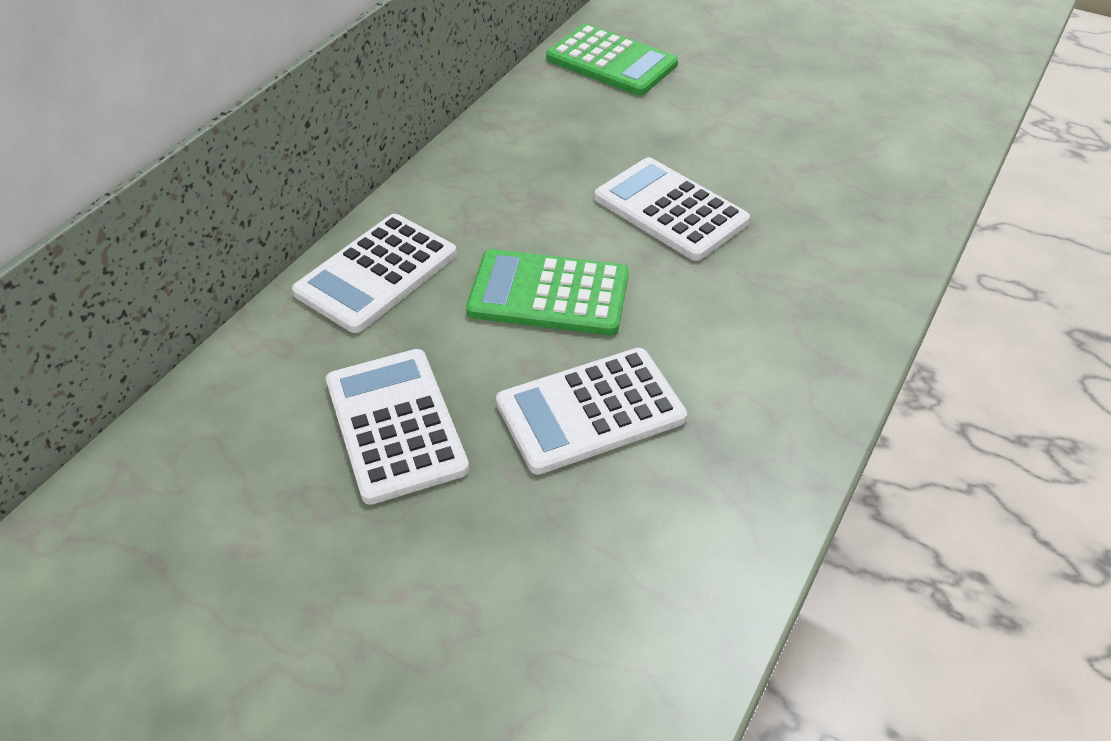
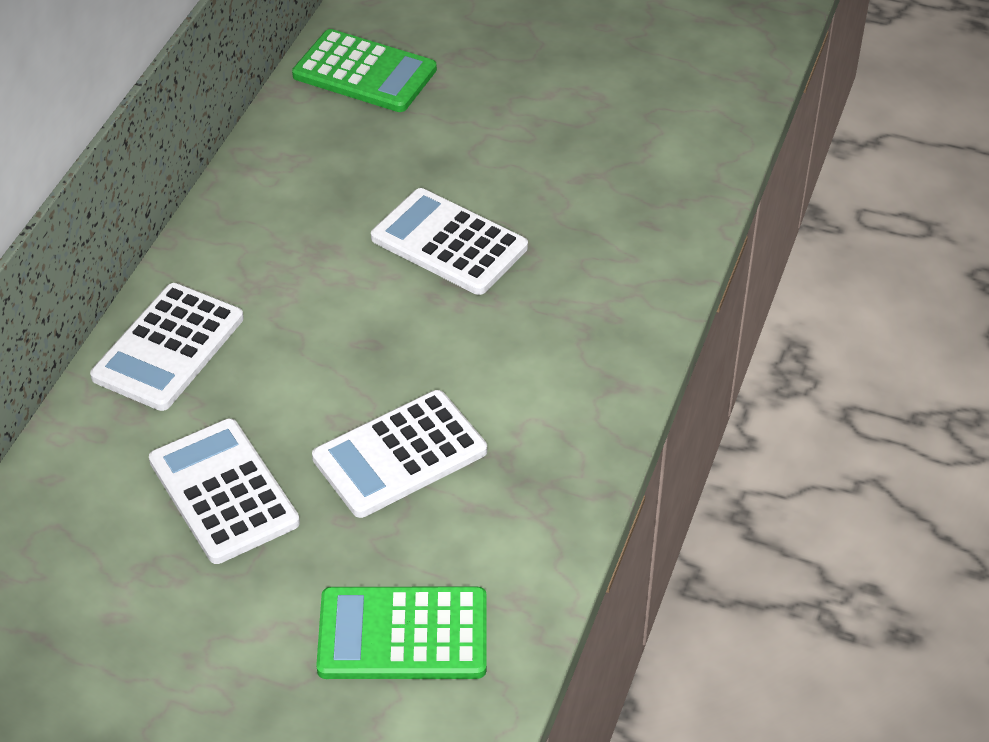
camera: 10 degrees left, 0 degrees up
(548, 294) = (342, 347): green calculator -> green calculator (403, 634)

